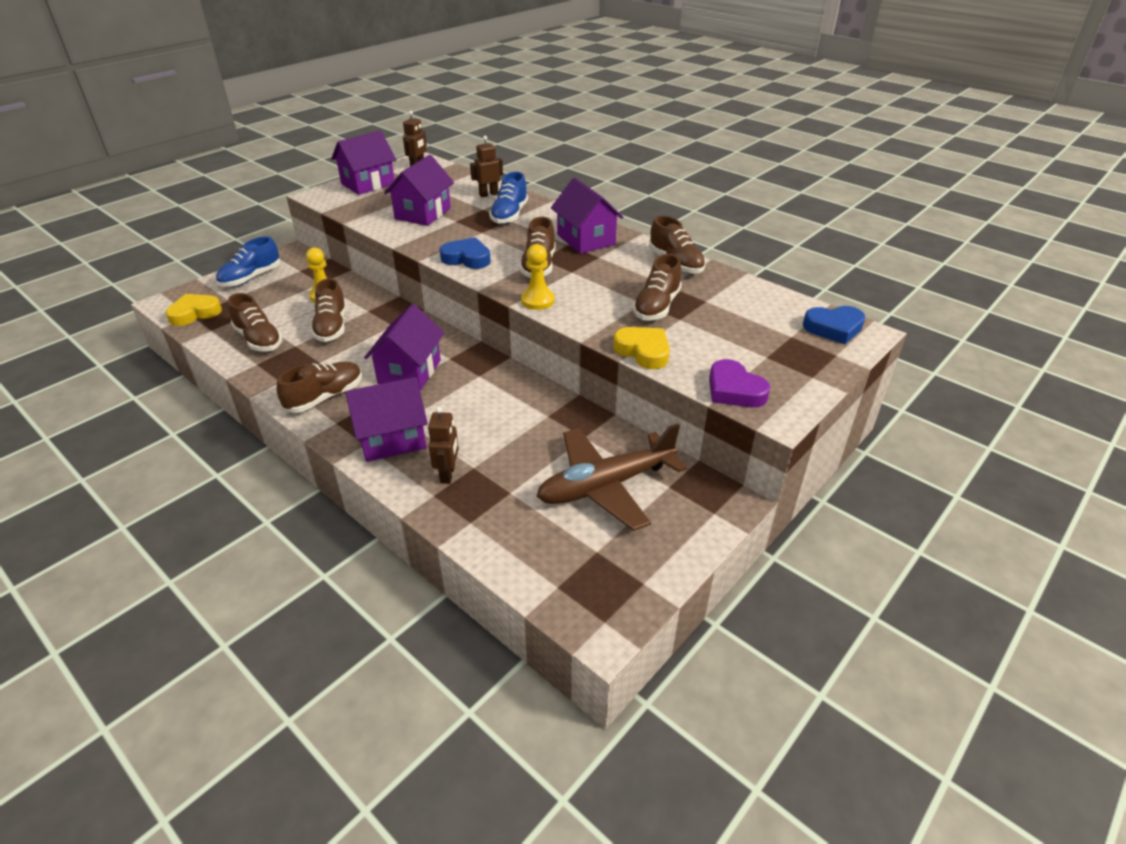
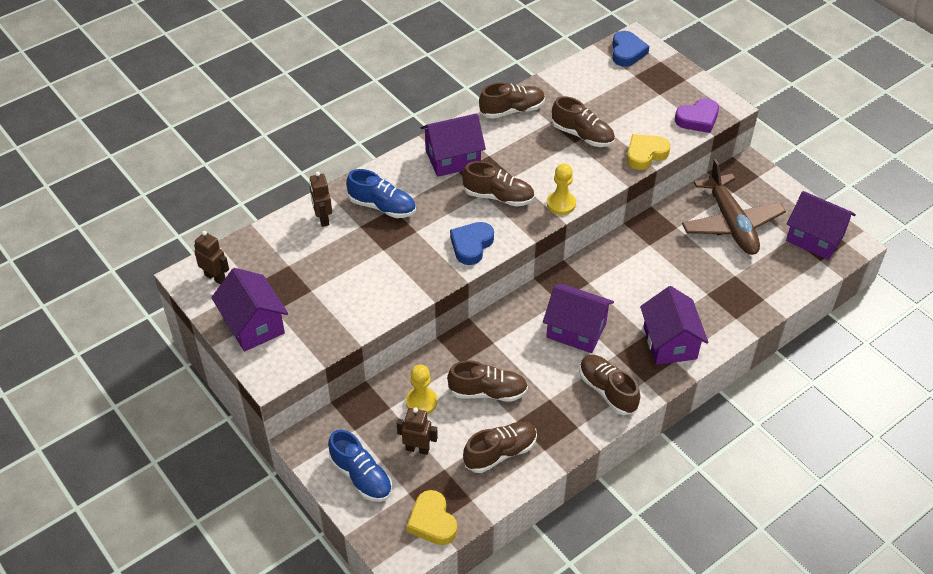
camera: 80 degrees left, 10 degrees up
(423, 214) = (357, 276): purple house -> purple house (814, 238)
(448, 474) = (714, 309): brown robot -> brown robot (417, 449)

